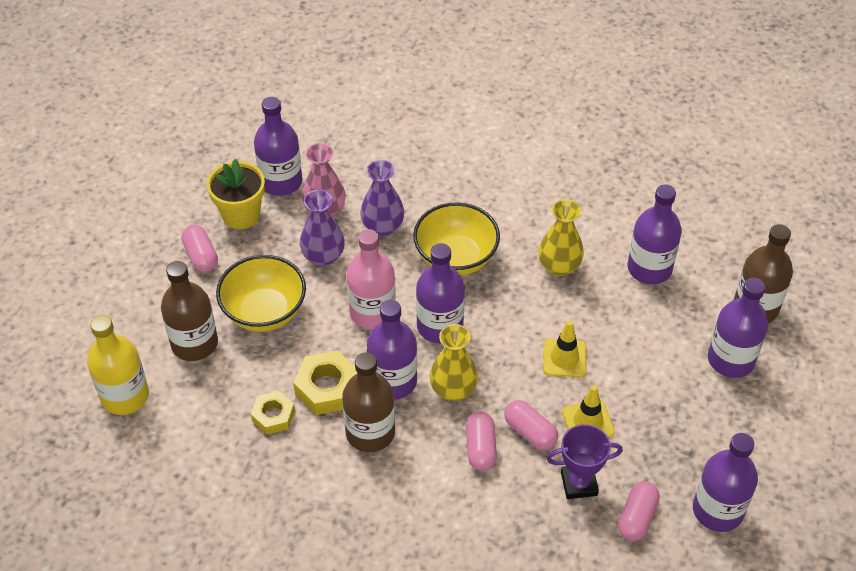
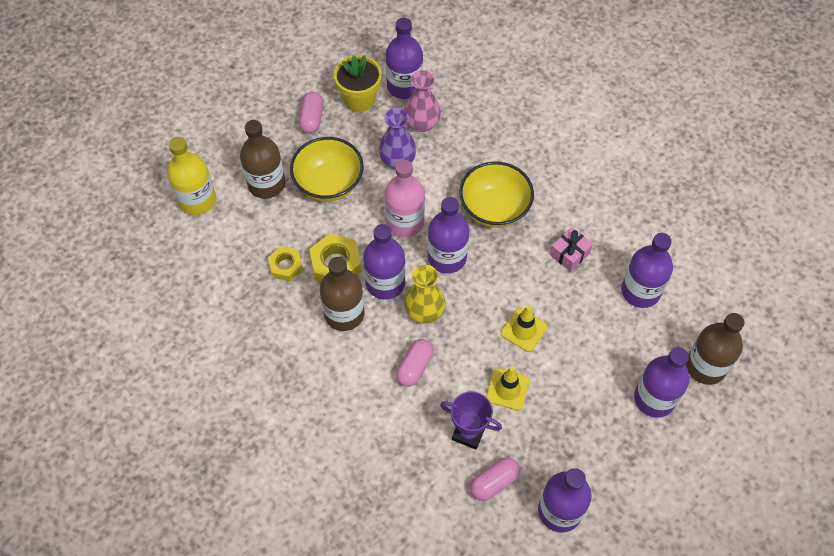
camera: 30 degrees right, 10 degrees up
(383, 227) = (456, 157): purple vase -> none
(530, 432) = (459, 374): pink capsule -> none
(559, 266) = (569, 254): yellow vase -> pink gift

